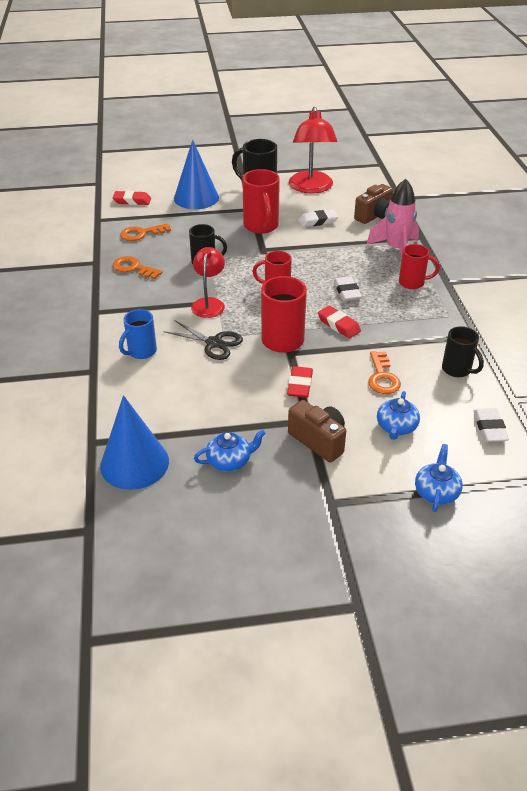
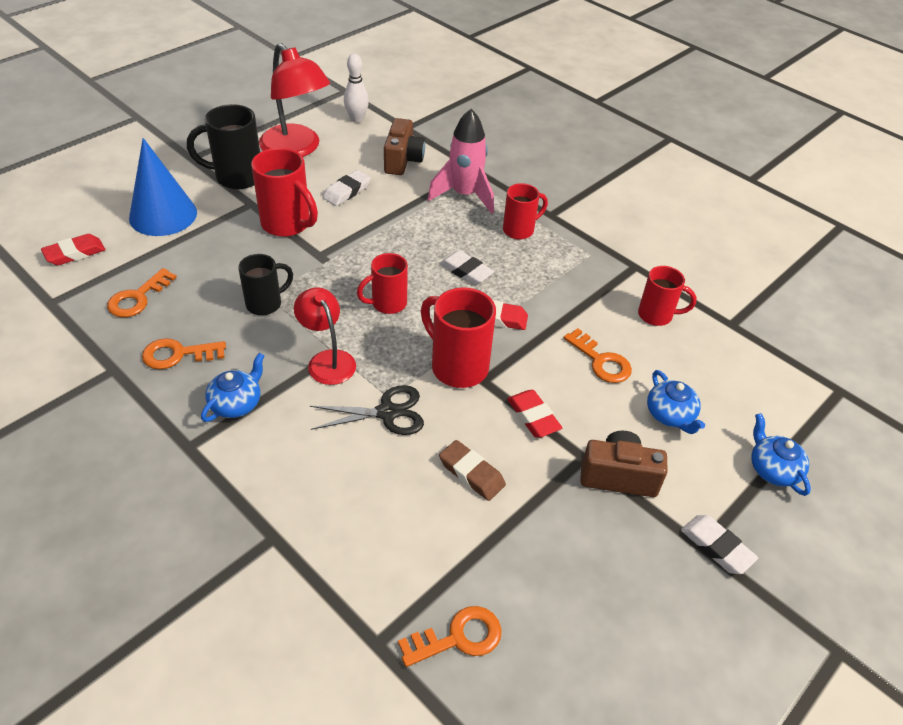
camera: 40 degrees left, 5 degrees up
(134, 463) = (458, 637): blue cone -> orange key
(141, 352) = (310, 473): blue mug -> none
(229, 394) = (471, 473): none -> brown eraser
(230, 461) = (558, 561): blue teapot -> blue teapot (236, 403)
(370, 183) = (357, 119): none -> white bowling pin
(457, 370) = (657, 315): black mug -> red mug
(489, 428) = (744, 368): white eraser -> white eraser (716, 547)

